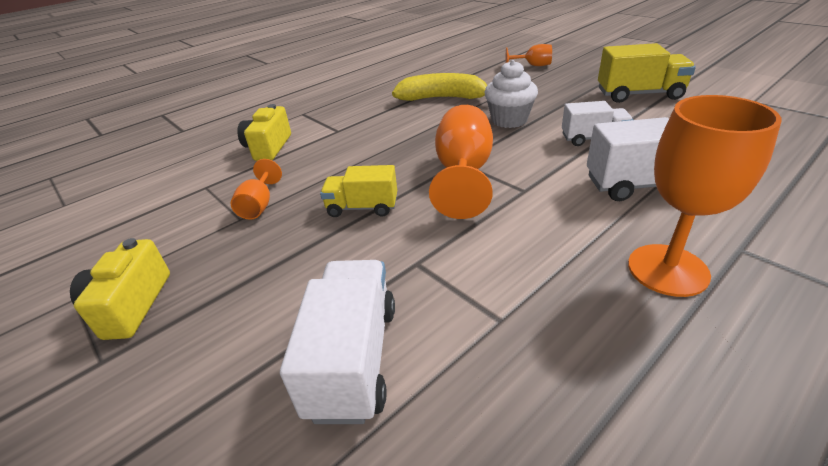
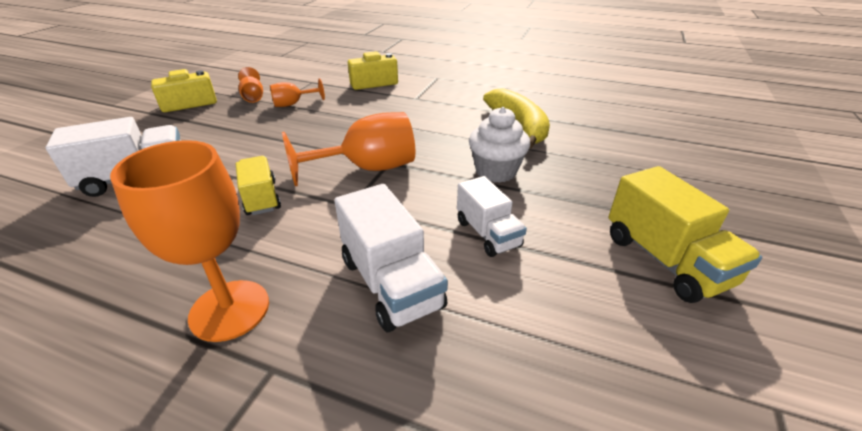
camera: 60 degrees right, 0 degrees up
(362, 207) = (300, 138): yellow truck -> yellow truck (261, 198)
(533, 66) = (674, 160): orange goblet -> orange goblet (253, 97)

